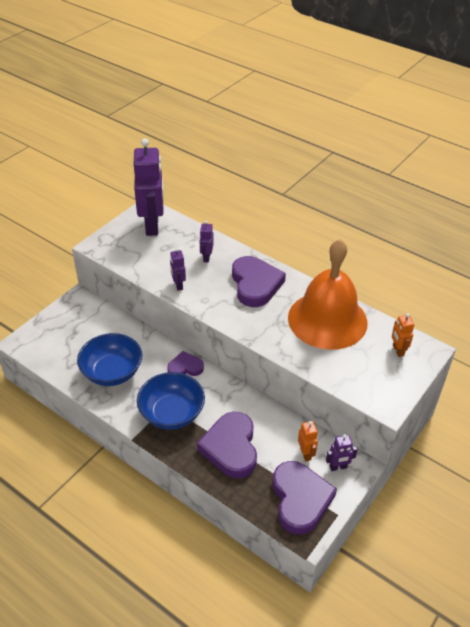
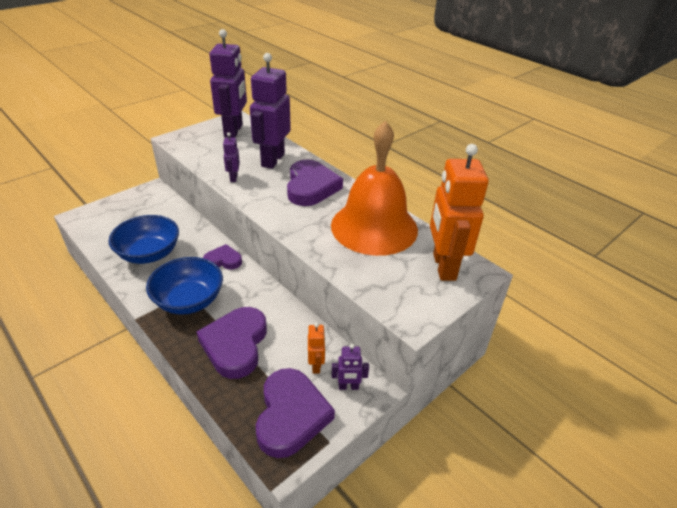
camera: 10 degrees right, 5 degrees down
(206, 257) = (272, 160): purple robot -> purple robot, size x2.24
(398, 350) = (443, 266): orange robot -> orange robot, size x2.24

